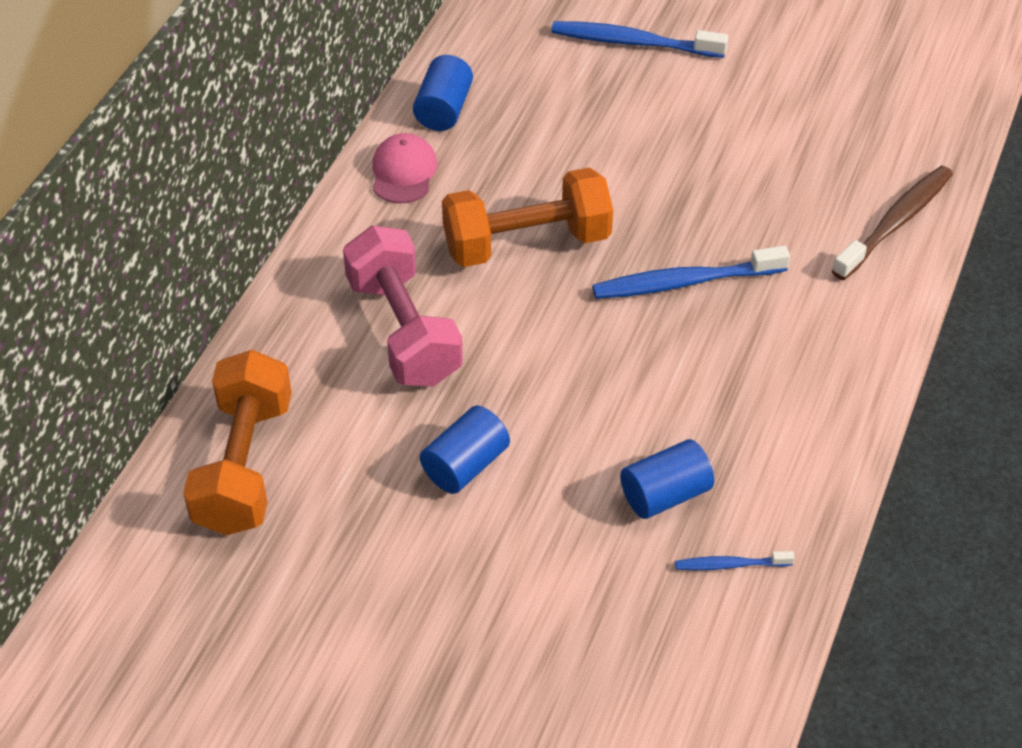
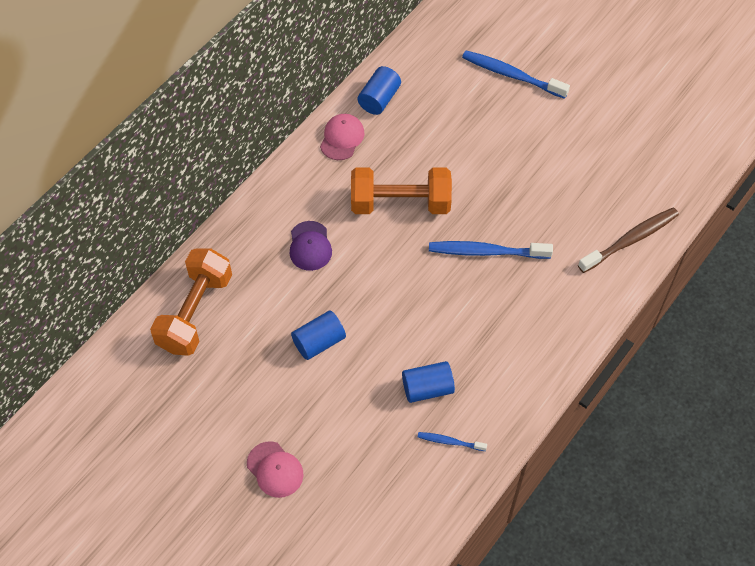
camera: 15 degrees right, 10 degrees up
(403, 330) = (310, 246): pink dumbbell -> purple cap
(457, 674) = (275, 469): none -> pink cap

